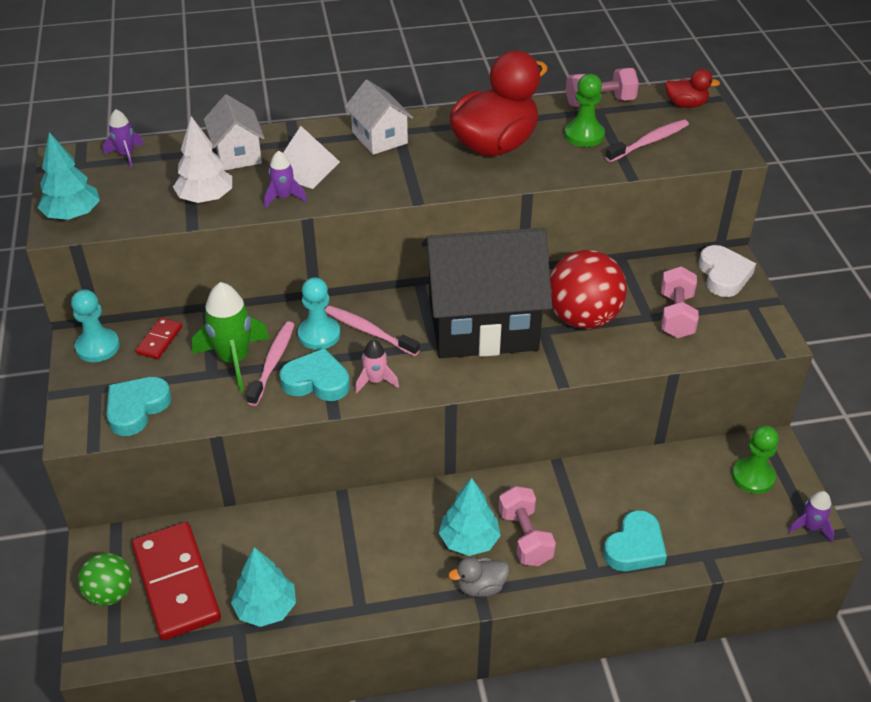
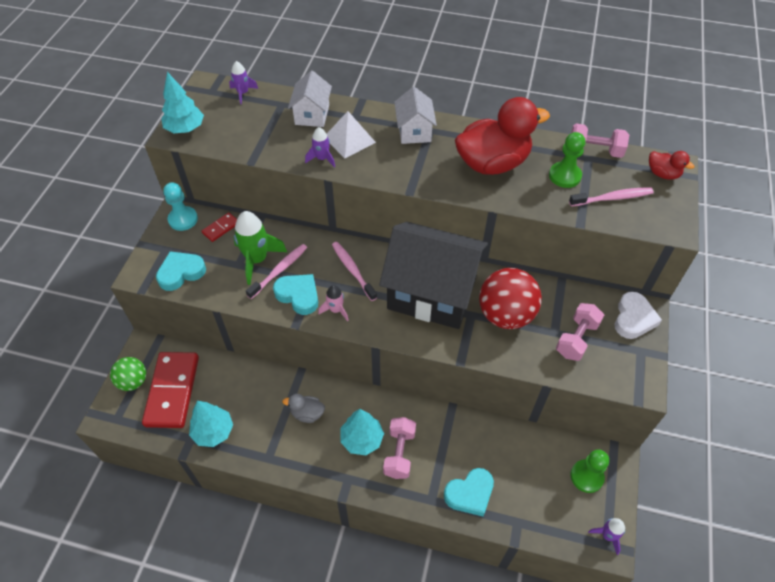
camera: 25 degrees right, 10 degrees up
(205, 198) = (272, 143): white tree -> none
(319, 334) = (319, 260): turquoise pawn -> none
(480, 587) = (350, 476): grey duck -> grey duck (307, 413)

